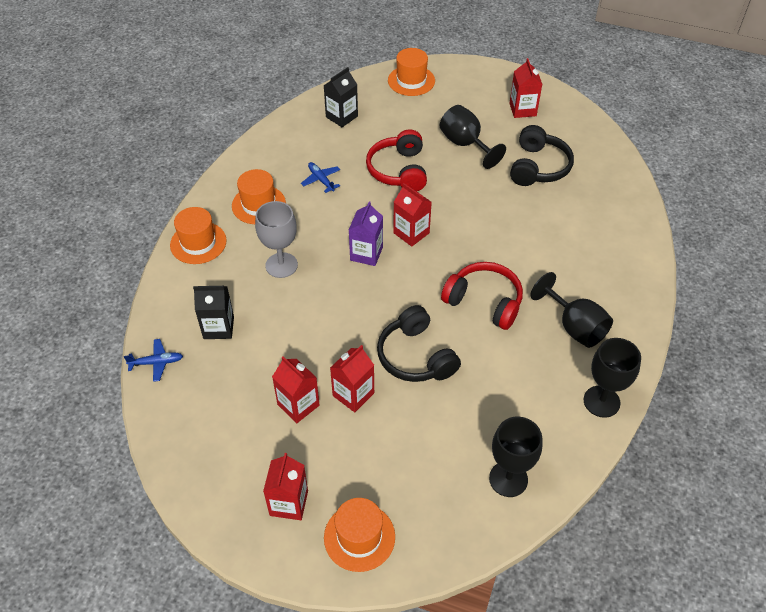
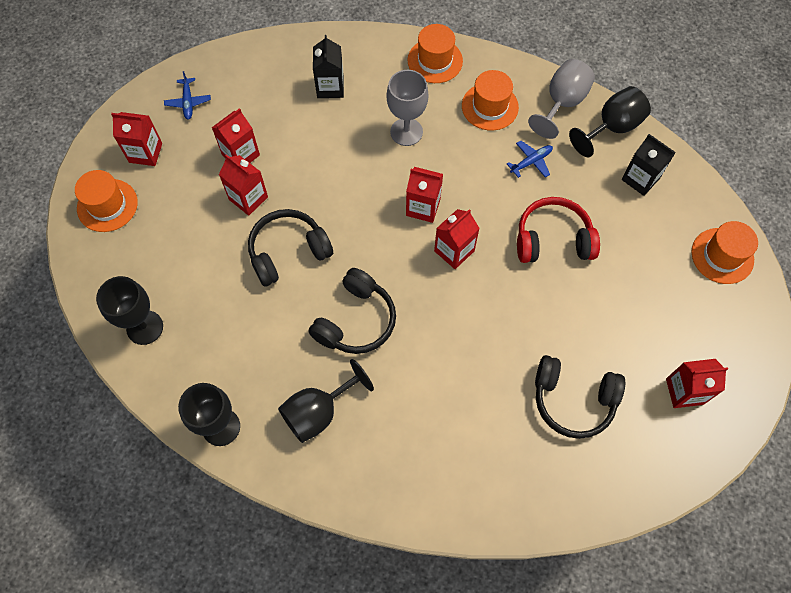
camera: 90 degrees right, 15 degrees up
(156, 363) = (293, 46): blue plane -> blue plane (188, 102)
(260, 157) = (562, 103): none -> grey goblet
(366, 254) = (423, 207): purple carton -> red carton
(465, 144) = (606, 315): black goblet -> black goblet (612, 127)
(484, 302) = (356, 320): red headphones -> black headphones

